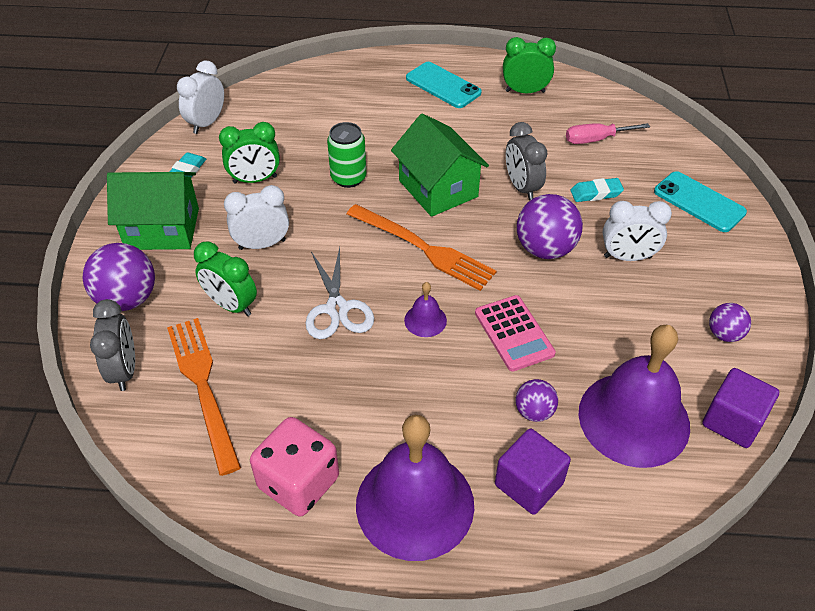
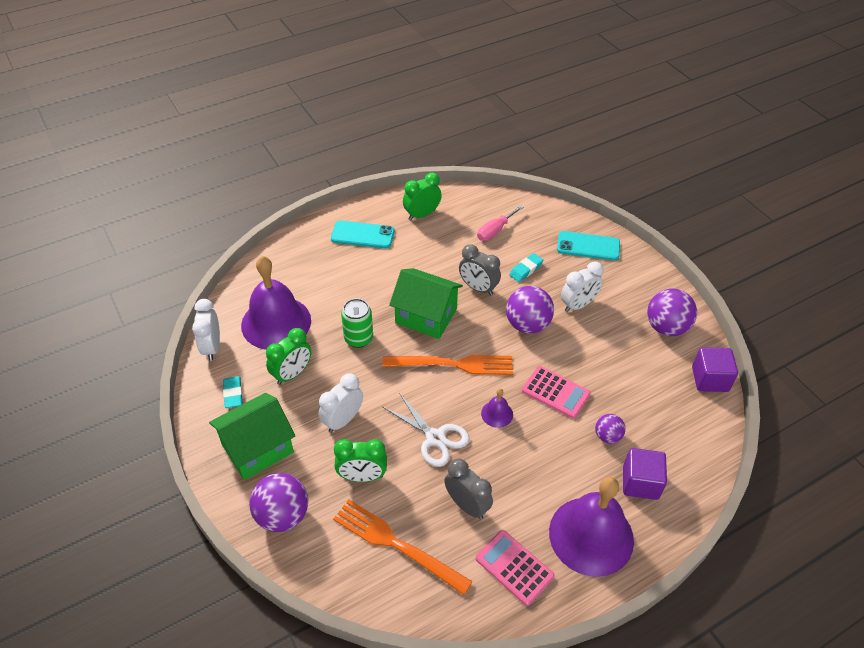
camera: 35 degrees left, 0 degrees up
(124, 370) = (331, 567): grey clock -> grey clock (467, 505)
(298, 482) = (514, 567): pink dice -> pink calculator
(634, 418) = (661, 408): purple bell -> purple bell (276, 322)
(724, 334) = (666, 327): purple ball -> purple ball, size x1.78

